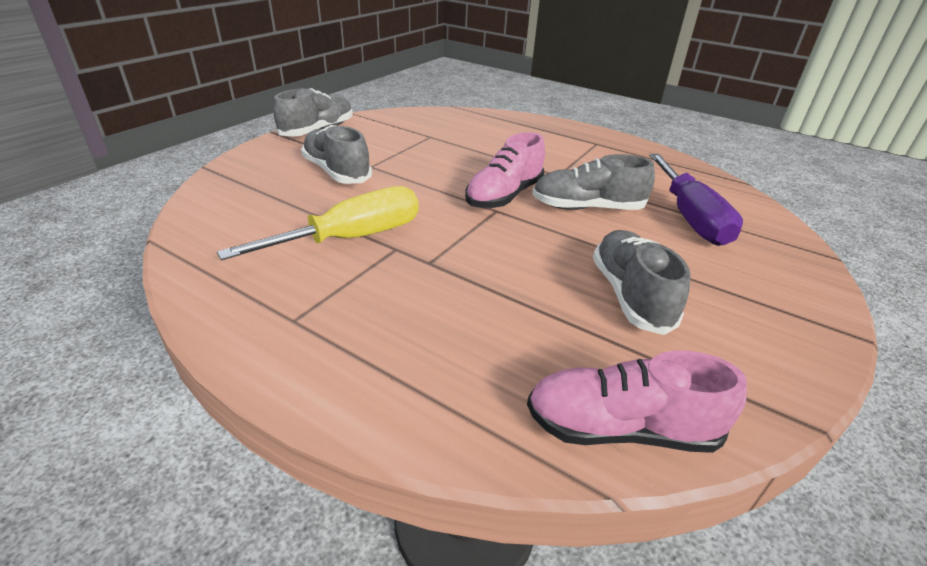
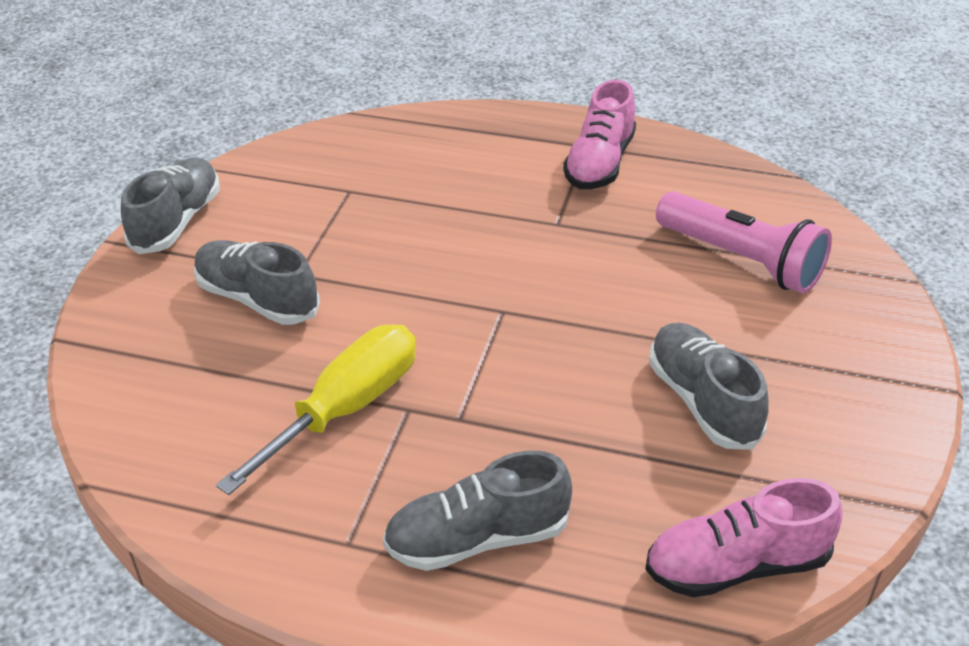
camera: 15 degrees left, 5 degrees up
(504, 196) = (502, 283): pink shoe -> pink shoe (599, 163)
(587, 208) = (613, 277): grey shoe -> grey shoe (477, 538)
(690, 217) = (741, 260): purple screwdriver -> pink flashlight

